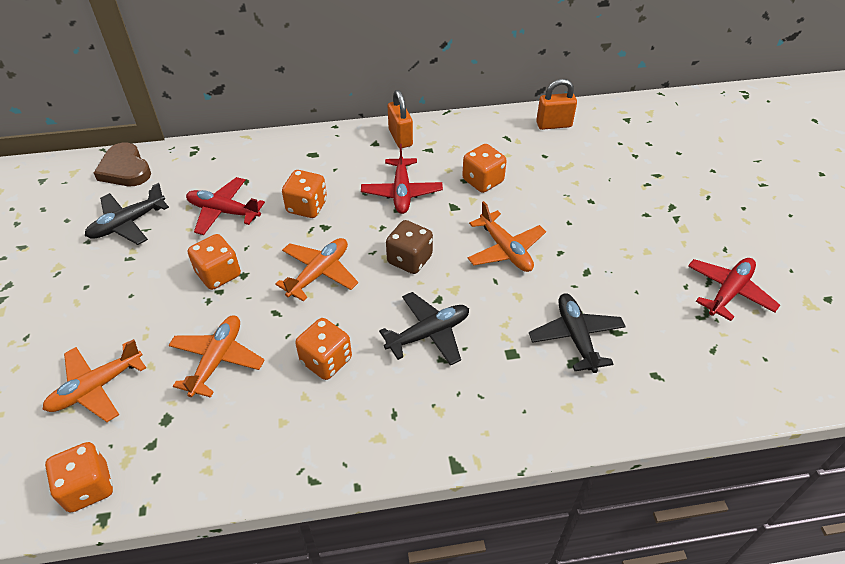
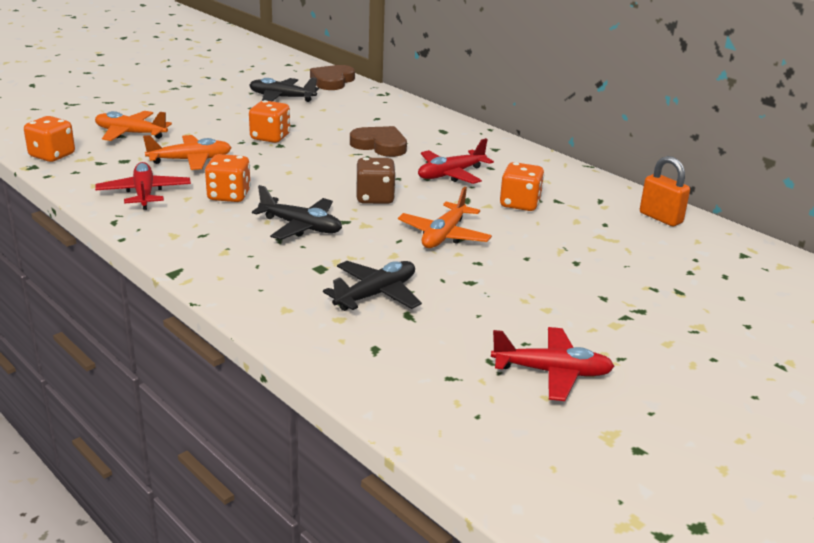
camera: 55 degrees right, 20 degrees down
(224, 211) = (334, 121): red plane -> red plane (144, 193)
(307, 207) = (380, 145): orange dice -> brown heart
(319, 273) = (314, 169): orange plane -> none
(400, 138) = (519, 156): orange padlock -> none

